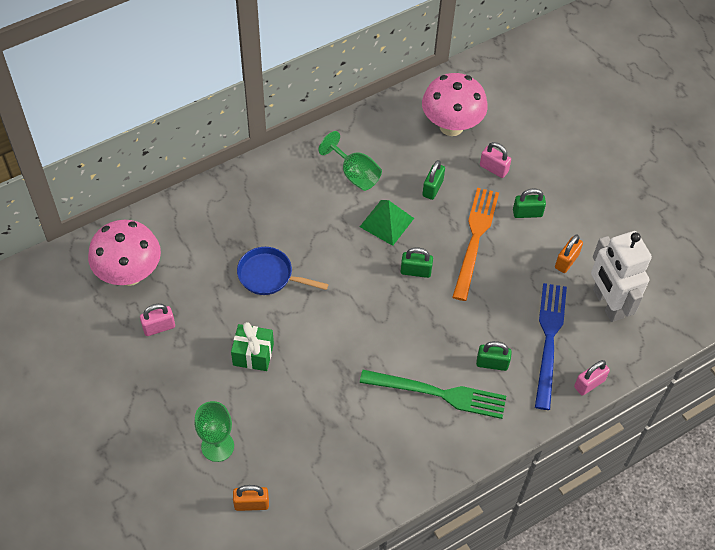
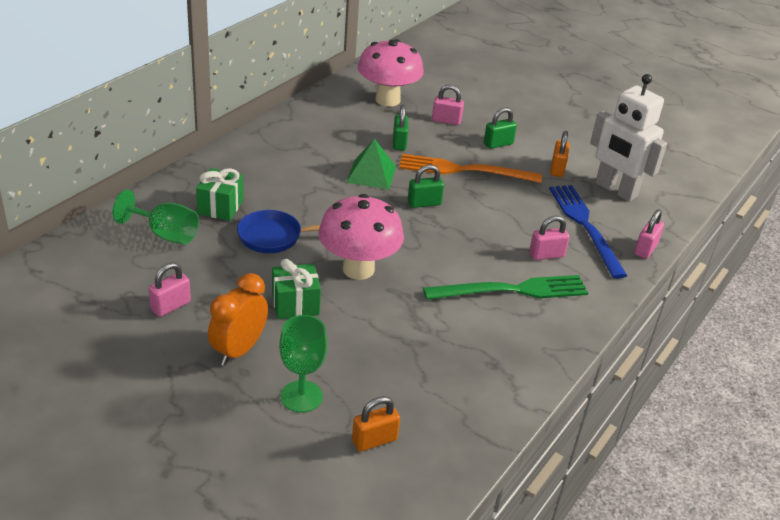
camera: 25 degrees left, 20 degrees down
(129, 274) = (111, 268): pink mushroom -> pink mushroom (358, 269)
(191, 387) = (239, 350): none -> orange clock
(240, 229) = (220, 207): none -> green gift
(355, 174) = (317, 146): green goblet -> green goblet (165, 234)
(475, 239) = (464, 170): orange fork -> orange fork turned 75 degrees counterclockwise
(492, 363) = (546, 255): green padlock -> pink padlock

